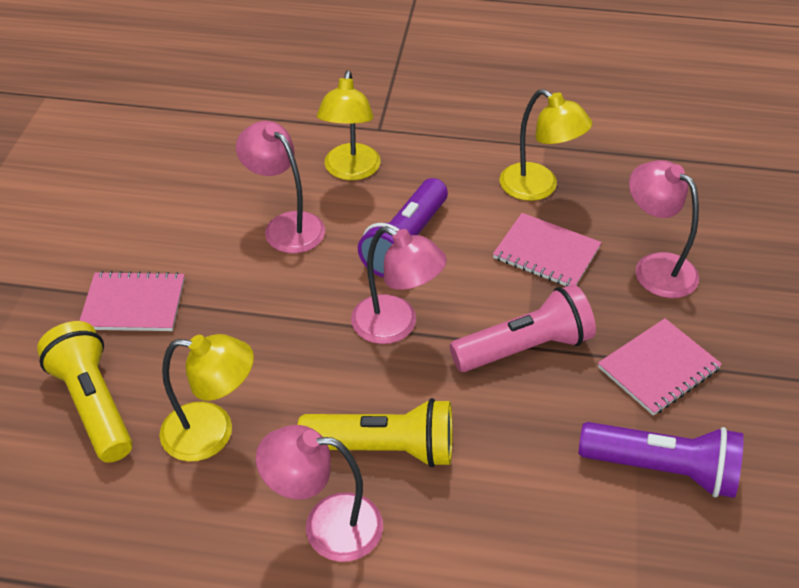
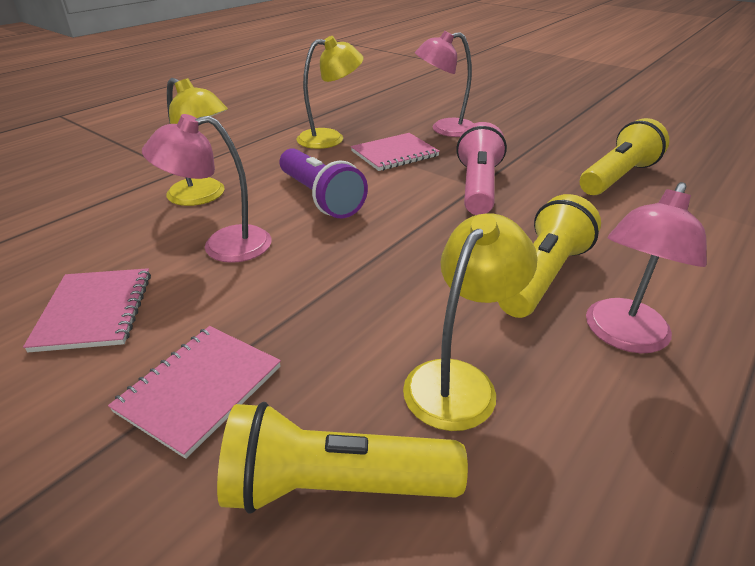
camera: 60 degrees left, 10 degrees down
(396, 326) = (408, 229): pink lamp -> none
(658, 368) = (530, 153): pink notebook -> pink notebook (94, 311)
(662, 469) = (617, 177): purple flashlight -> yellow flashlight

